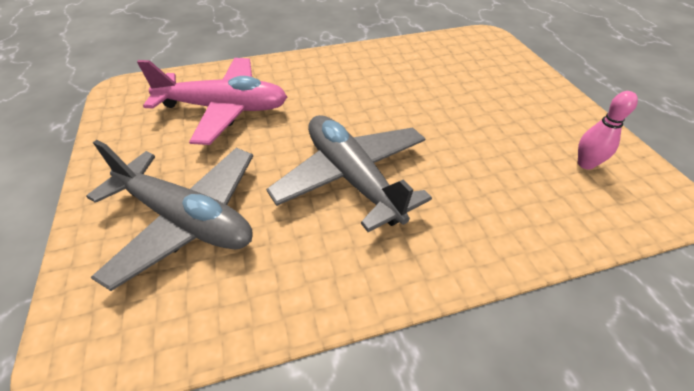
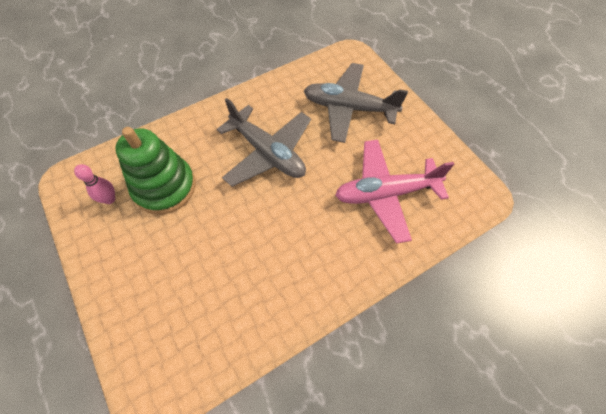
camera: 165 degrees right, 15 degrees up
(508, 163) = (164, 187): none -> green stacking toy

